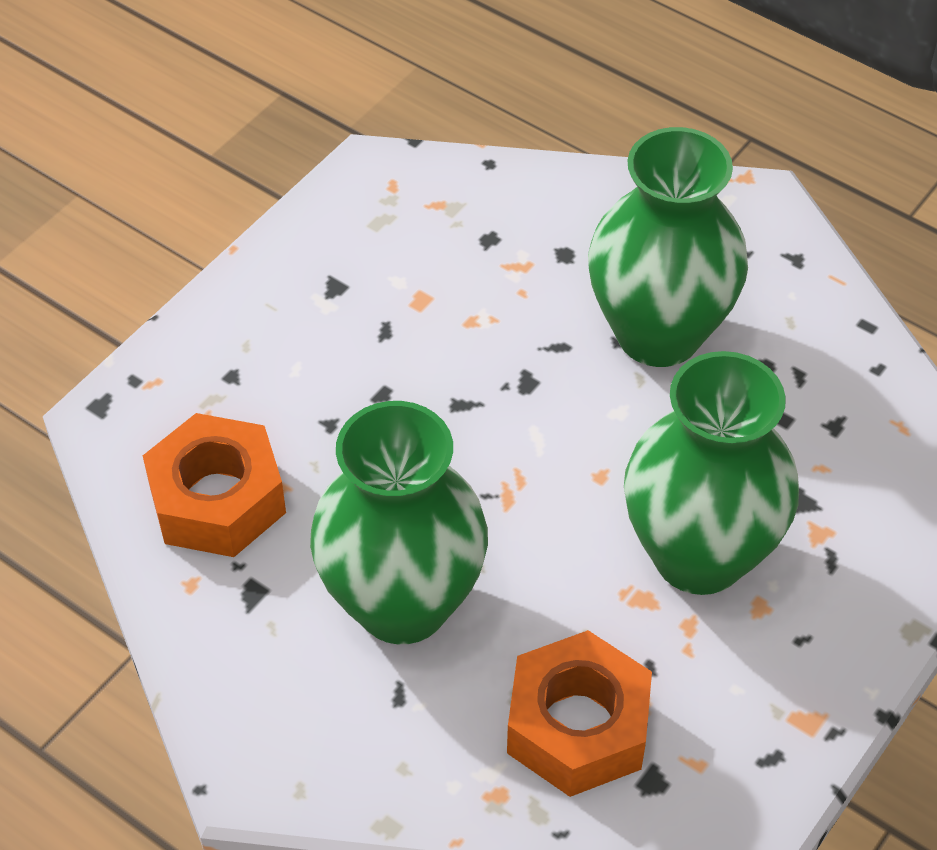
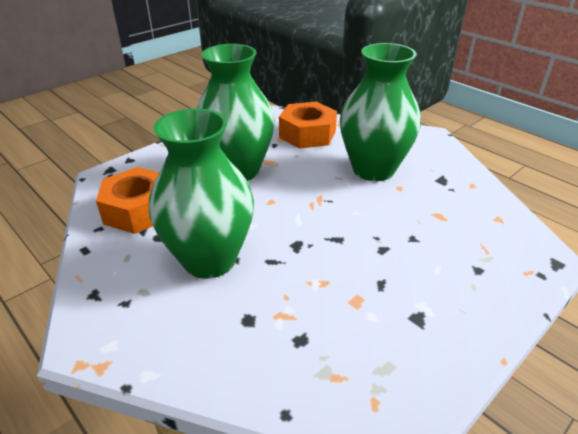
camera: 170 degrees left, 15 degrees down
(217, 500) = (469, 212): orange nut -> orange nut (138, 210)

